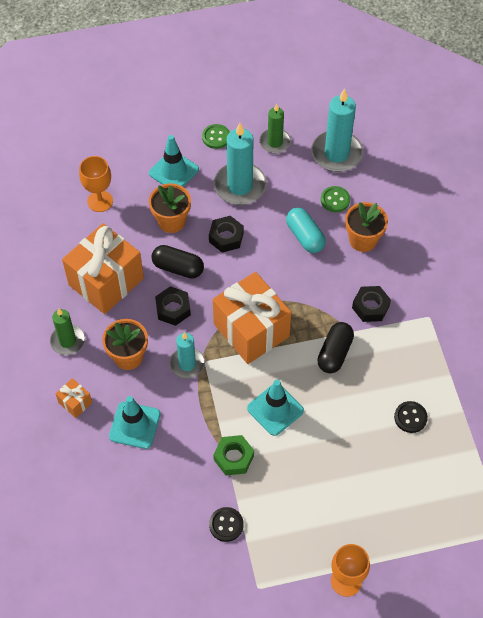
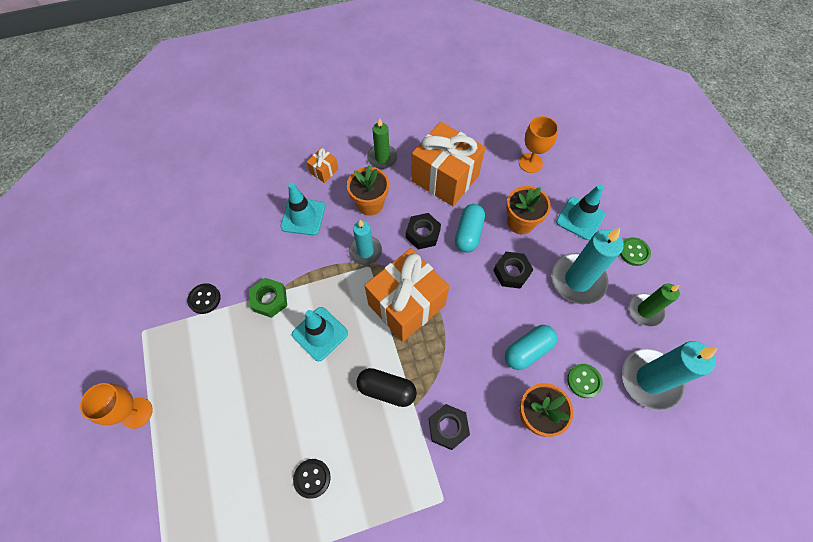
camera: 85 degrees right, 5 degrees up
(178, 268) = (468, 233): black capsule -> turquoise capsule

